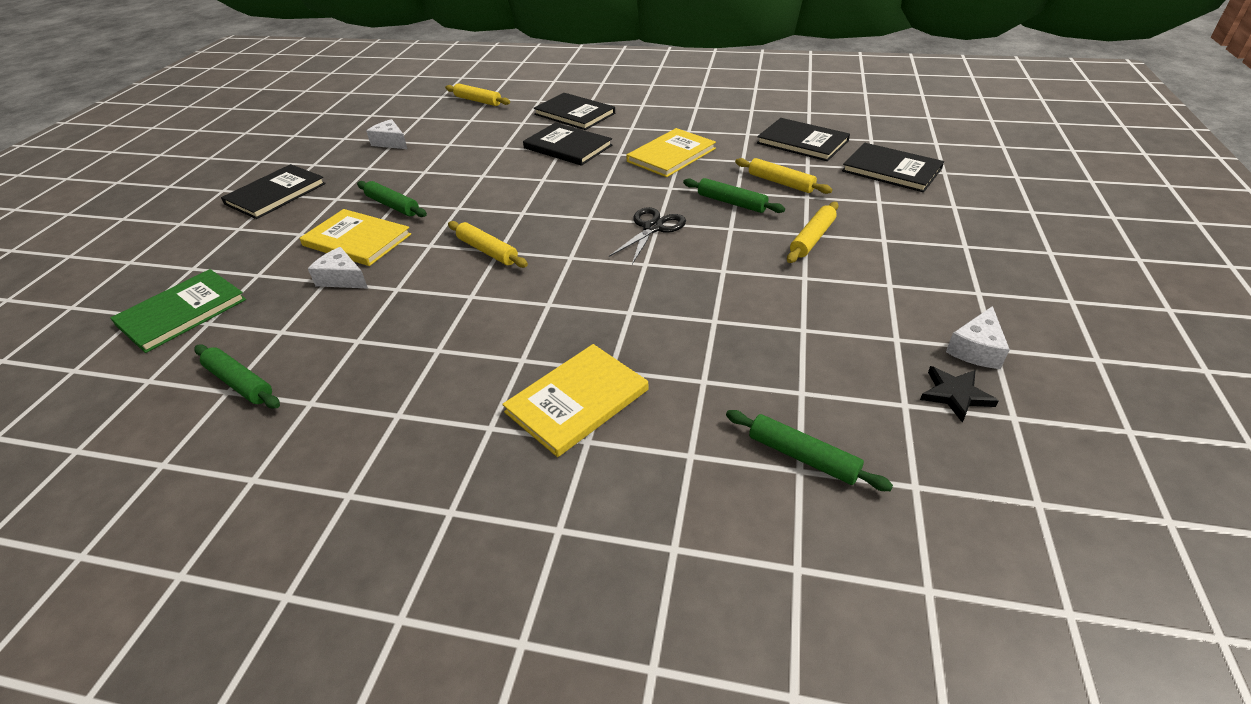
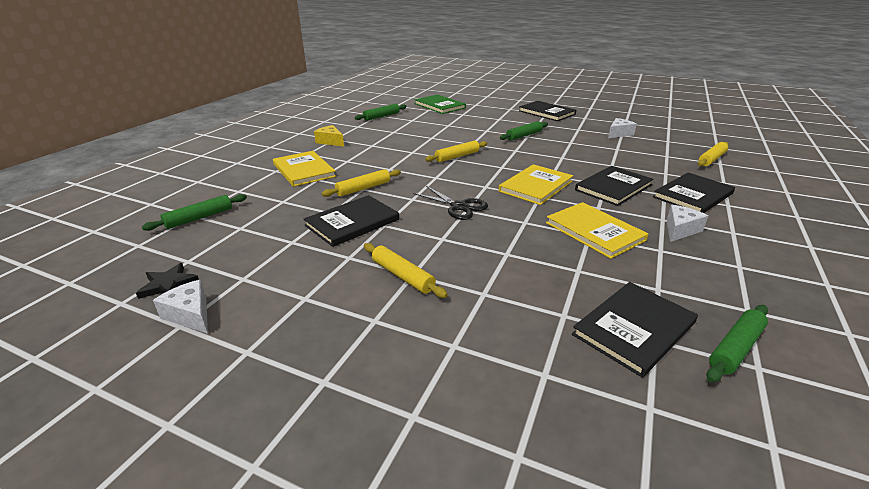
camera: 100 degrees right, 10 degrees down
(342, 279) = (448, 128): white cheese -> white cheese (680, 230)
(357, 240) = (486, 129): yellow book -> yellow book (535, 186)
(415, 415) = (330, 141): none -> yellow cheese
(732, 202) = (486, 247): green rolling pin -> green rolling pin (735, 348)
(781, 182) = (520, 284): yellow rolling pin -> yellow rolling pin (363, 188)
(891, 170) = (537, 391): black book -> black book (352, 222)

